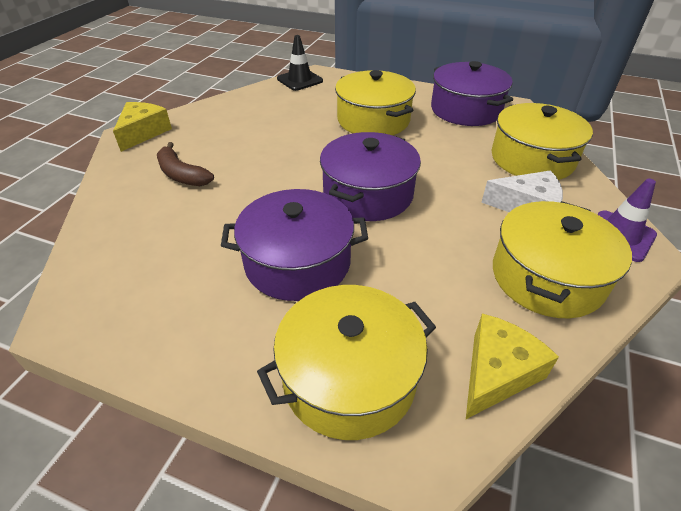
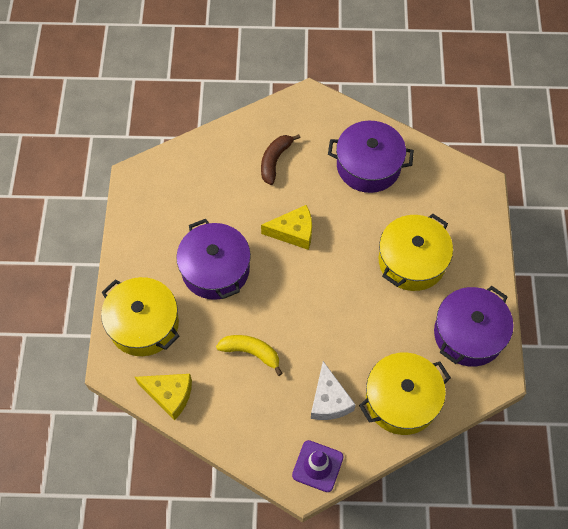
camera: 70 degrees right, 20 degrees up
(143, 133) = (316, 106): yellow cheese -> yellow cheese (293, 232)
(300, 80) = (460, 175): black traffic cone -> none
(368, 194) = (301, 288): purple pot -> purple pot (368, 166)
(444, 257) = (251, 352): none -> yellow banana
(546, 277) = (255, 417): yellow pot -> none

